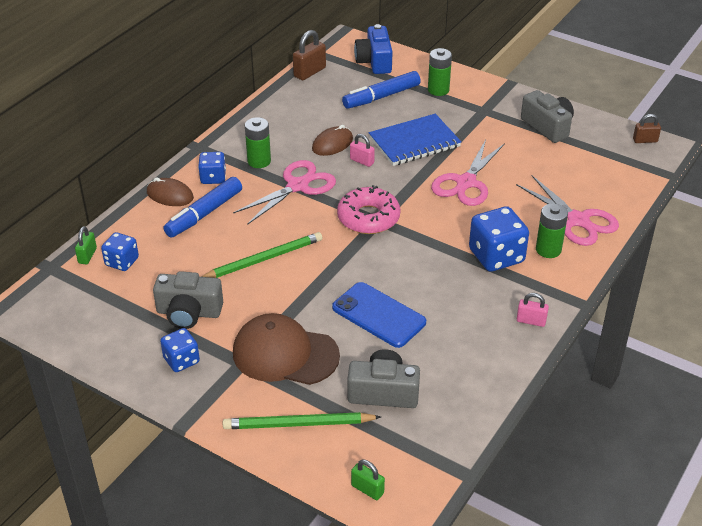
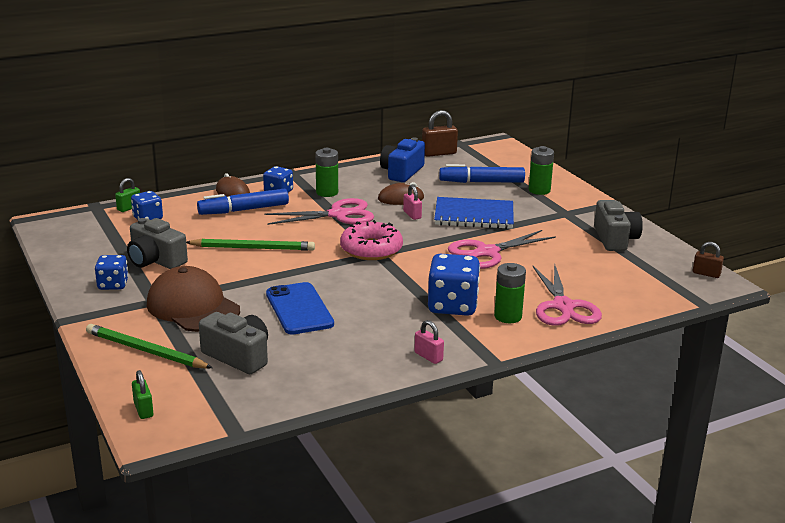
camera: 30 degrees right, 15 degrees down
(374, 61) = (504, 160): blue camera -> blue camera (402, 172)

